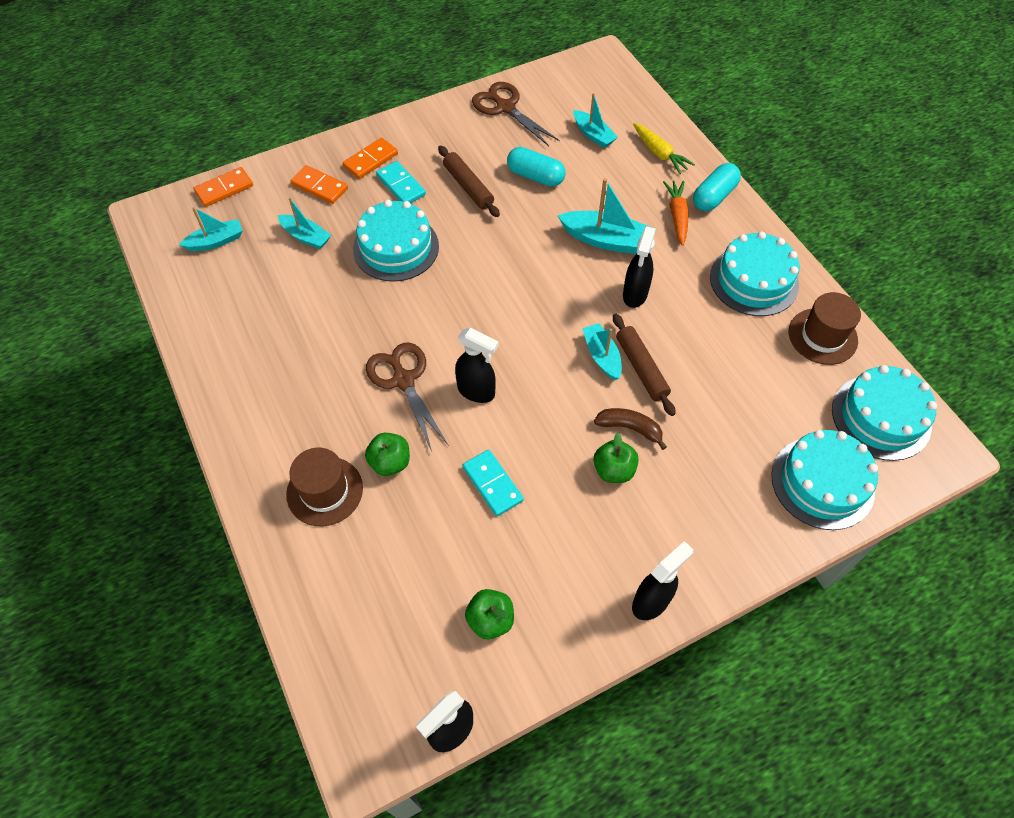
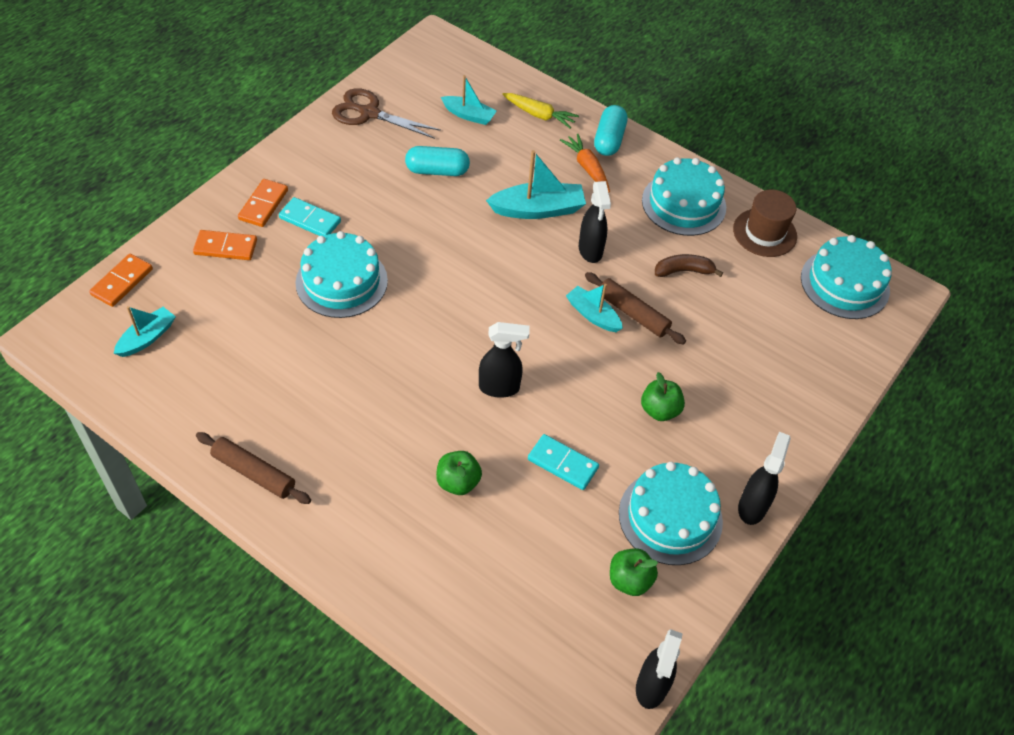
camera: 30 degrees left, 5 degrees down
(306, 237) = (242, 301): turquoise boat -> none
(324, 491) = (411, 533): brown hat -> none
(404, 380) = (425, 403): brown scissors -> none
(468, 187) = (378, 200): brown rolling pin -> brown rolling pin (254, 473)
(630, 428) = (652, 369): brown banana -> brown banana (683, 271)
(822, 482) = (830, 354): turquoise cake -> turquoise cake (670, 517)

